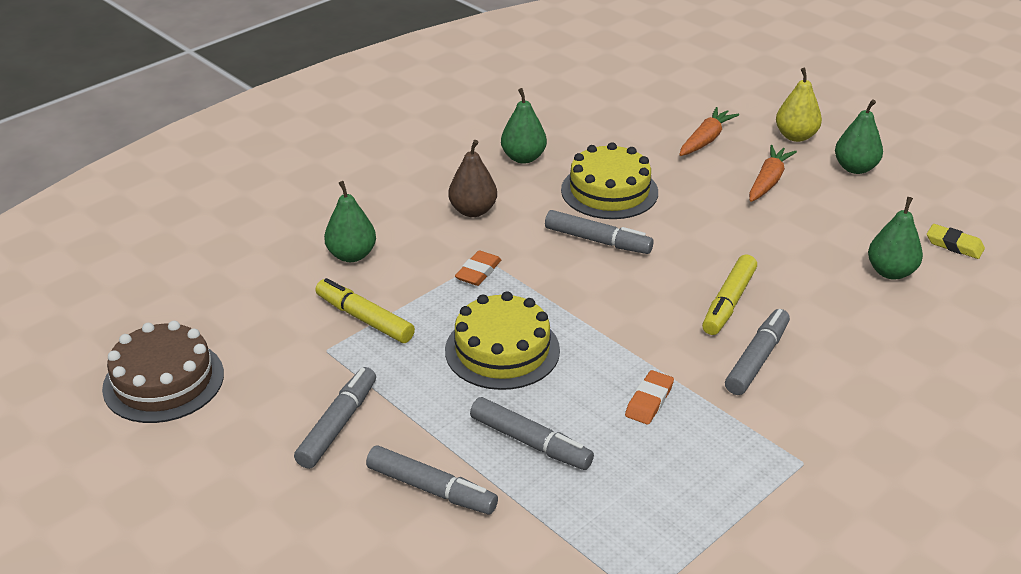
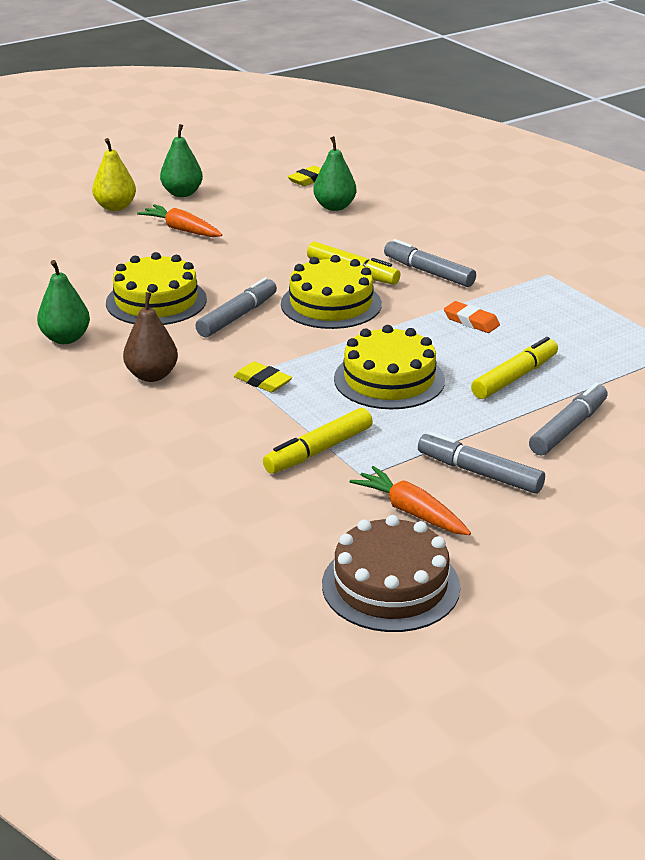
camera: 80 degrees left, 5 degrees down
(352, 255) = (200, 453): green pear -> none
(478, 272) = (262, 381): orange eraser -> yellow eraser
(530, 442) = (514, 377): grey marker -> yellow marker
(647, 295) = (331, 304): none -> yellow cake
(705, 140) = (94, 245): orange carrot -> orange carrot (411, 512)

